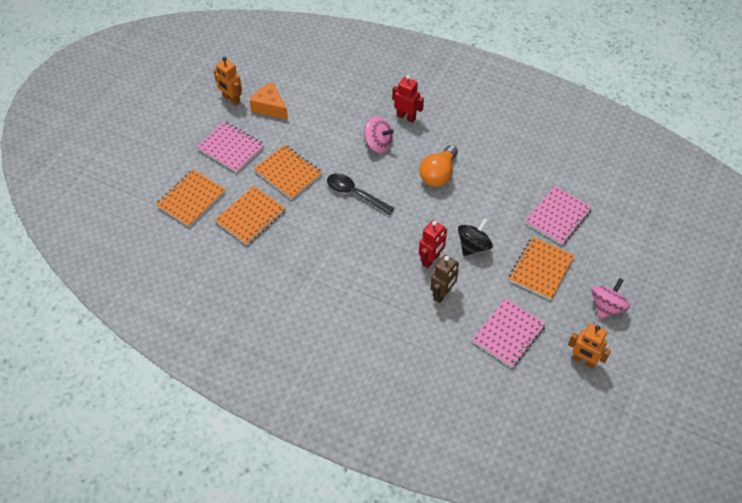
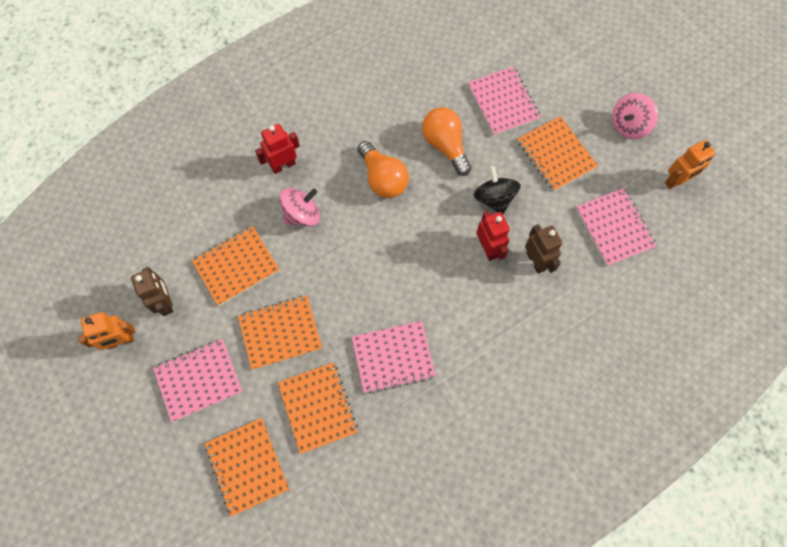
camera: 60 degrees left, 15 degrees up
(270, 107) = (165, 302): orange cheese -> brown robot
(311, 241) = (393, 357): none -> pink notebook
(317, 129) = (236, 266): none -> orange notebook
(355, 194) = (356, 276): black spoon -> none
(493, 198) = (445, 145): none -> orange light bulb
(606, 307) = (628, 125): pink spinning top -> pink spinning top turned 105 degrees counterclockwise

